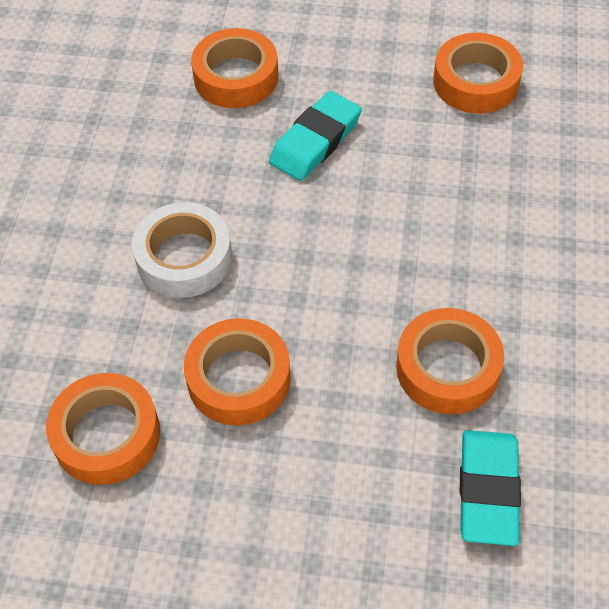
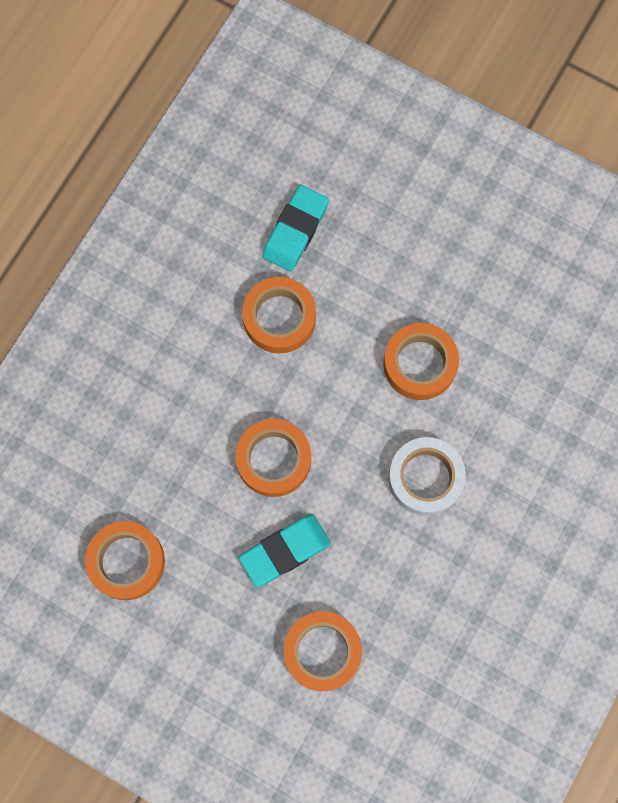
camera: 160 degrees left, 20 degrees up
(106, 435) = (518, 357): orange tape -> orange tape (273, 459)

